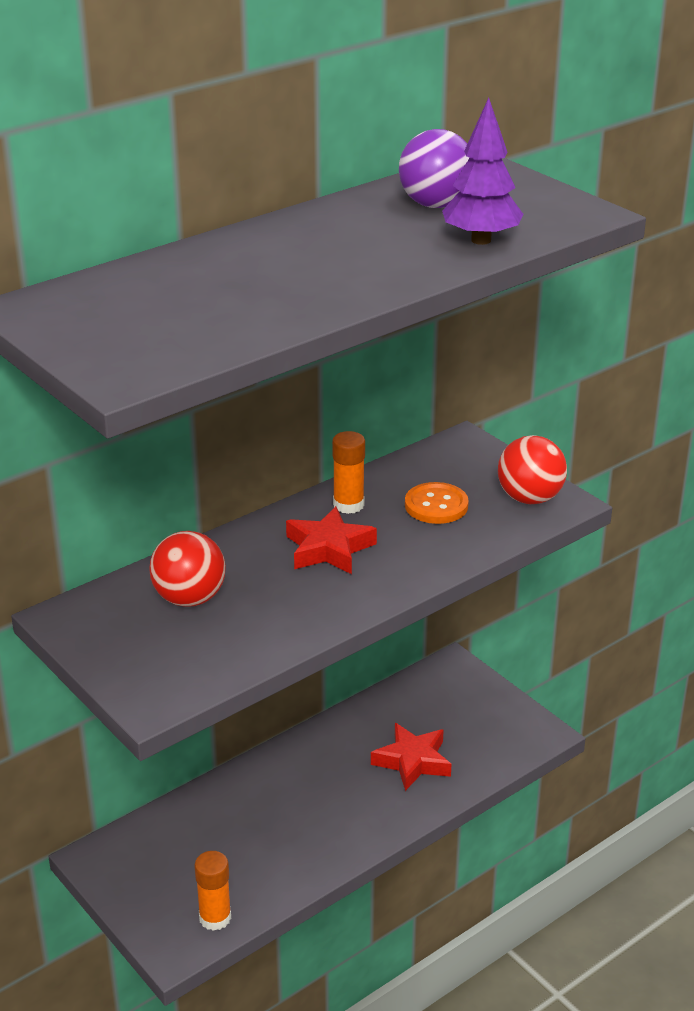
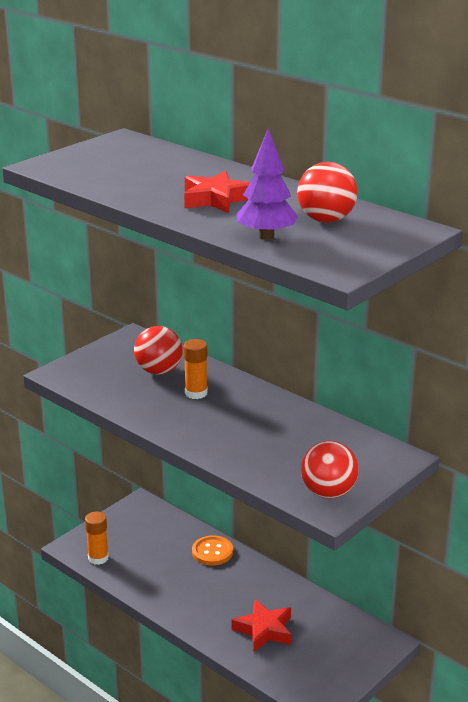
camera: 80 degrees right, 5 degrees down
(328, 548) = (228, 412): red star -> red star (215, 199)
(348, 505) = (286, 414): orange glue stick -> orange glue stick (196, 393)
(436, 205) = (326, 220): purple ball -> red ball
(436, 505) = (300, 450): orange button -> orange button (212, 552)

